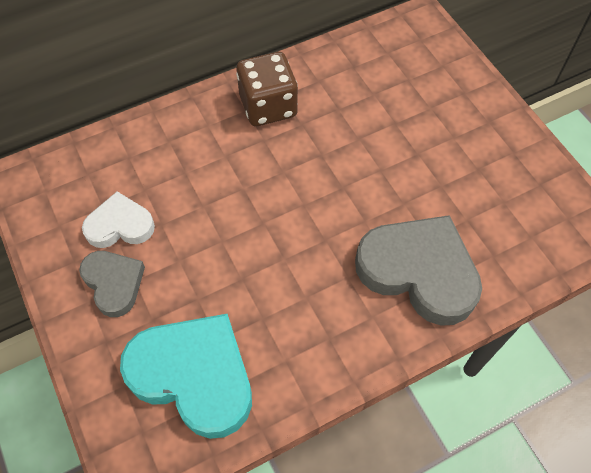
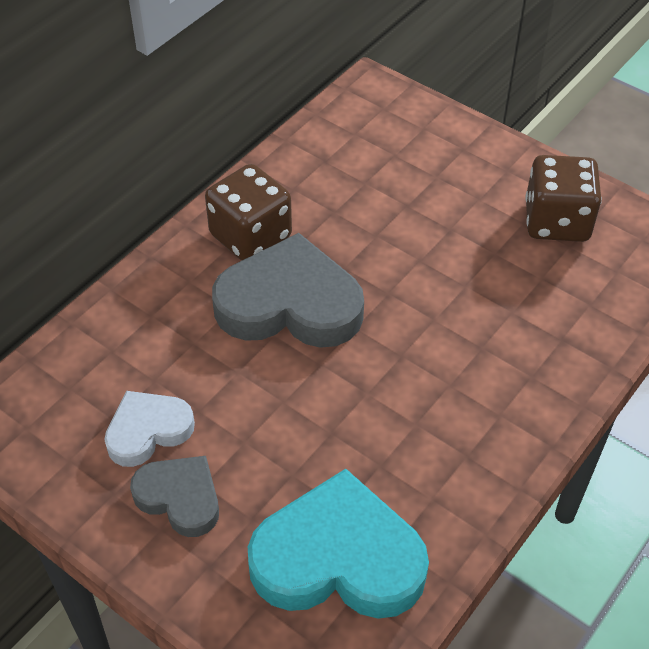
camera: 25 degrees left, 10 degrees down
(419, 272) = (522, 350): grey heart -> grey heart (290, 304)
(505, 178) = (556, 221): none -> brown dice

